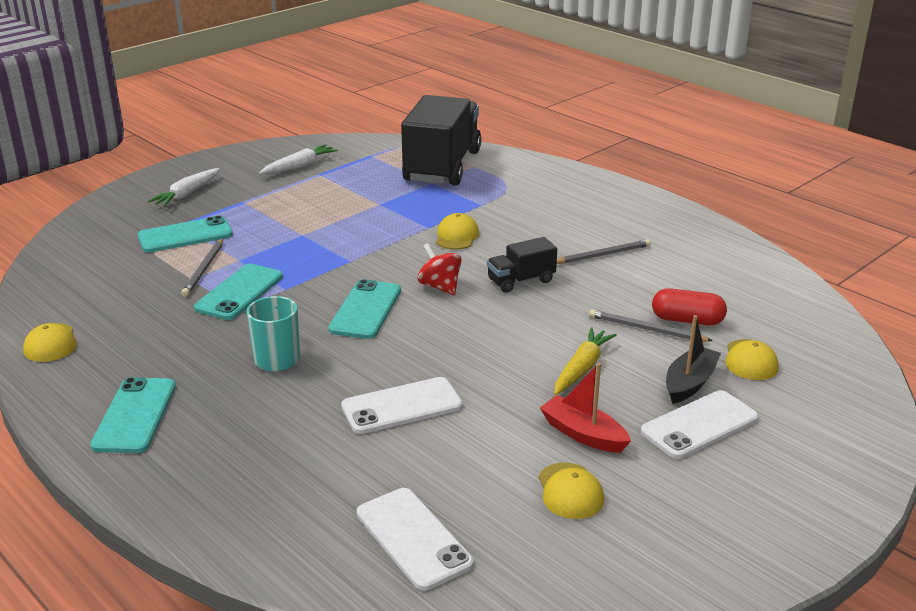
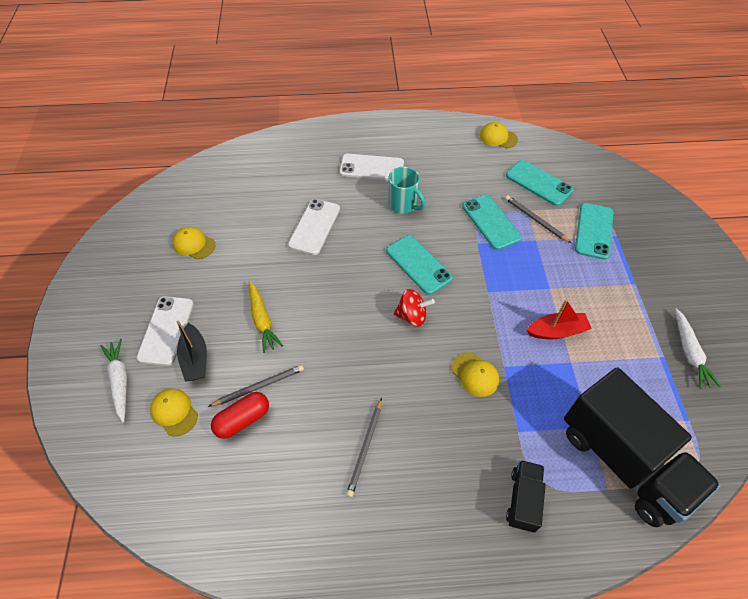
camera: 130 degrees right, 25 degrees up
(135, 415) = (403, 142): turquoise phone -> turquoise phone (538, 183)
(187, 194) = (670, 259): white carrot -> white carrot (120, 381)
(413, 538) = (232, 181): white phone -> white phone (371, 168)
(521, 281) = (378, 365): black truck -> black truck (523, 500)
(583, 434) = (218, 278): red boat -> red boat (557, 331)

